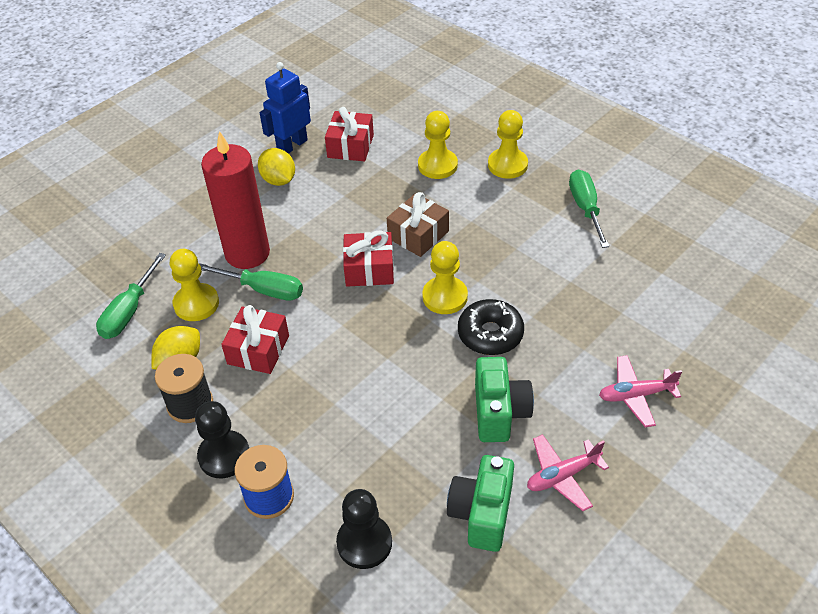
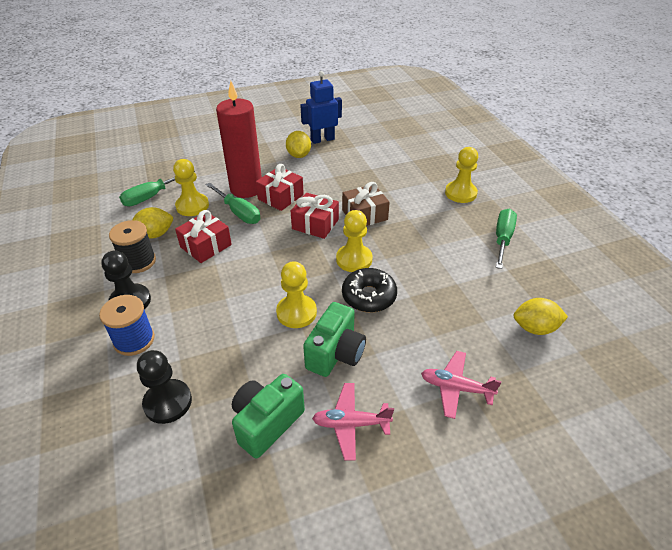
camera: 25 degrees right, 5 degrees down
(350, 146) = (359, 150): red gift -> red gift (280, 197)
(437, 165) = (409, 178): yellow pawn -> yellow pawn (296, 312)
(672, 300) = (535, 328): none -> yellow lemon

